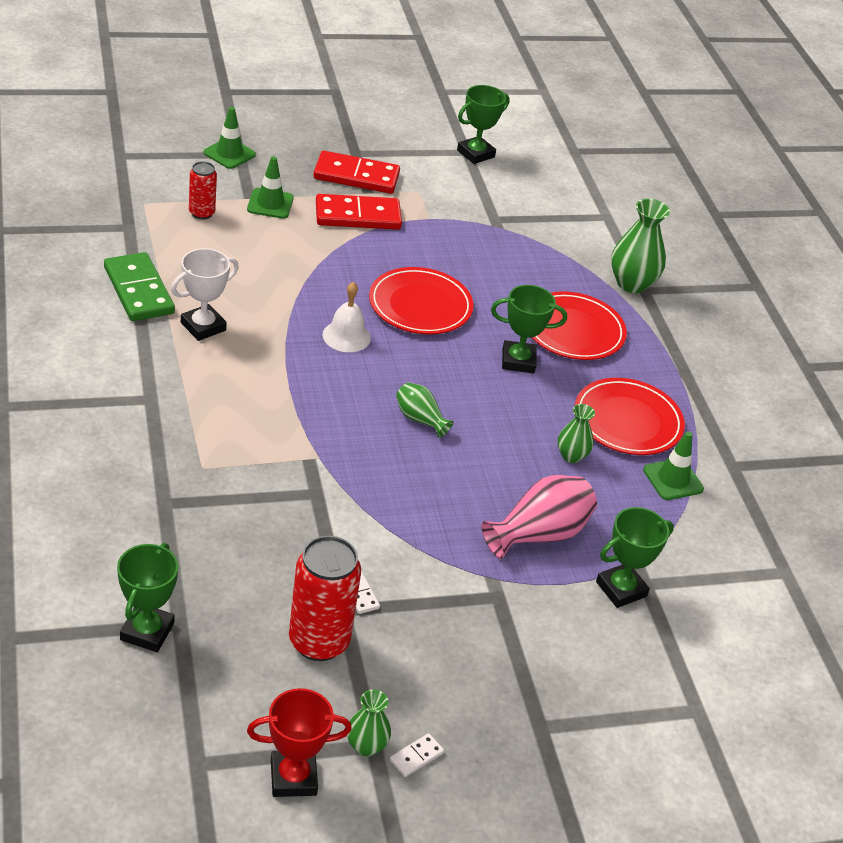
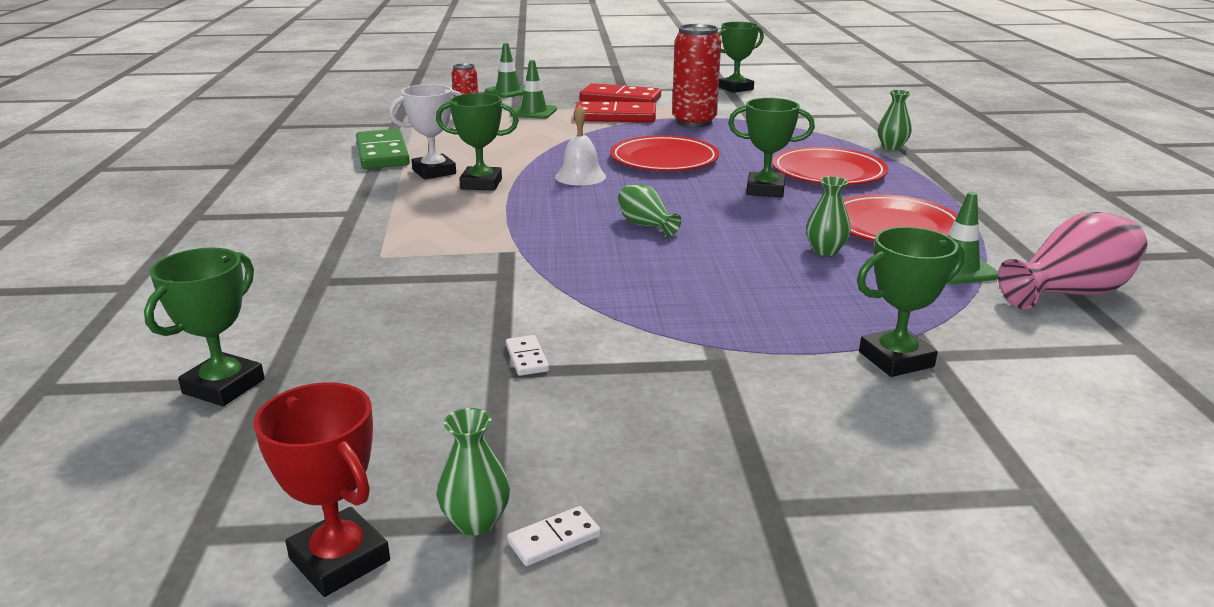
camera: 15 degrees right, 15 degrees down
(255, 349) = (481, 184): none -> green trophy
(293, 777) = (339, 559): red trophy -> red trophy turned 45 degrees clockwise
(319, 641) = (452, 401): red can -> red can (694, 122)
(539, 534) = (780, 309): pink vase -> pink vase (1069, 293)
(631, 284) = (891, 147): green vase -> green vase, size x0.58

